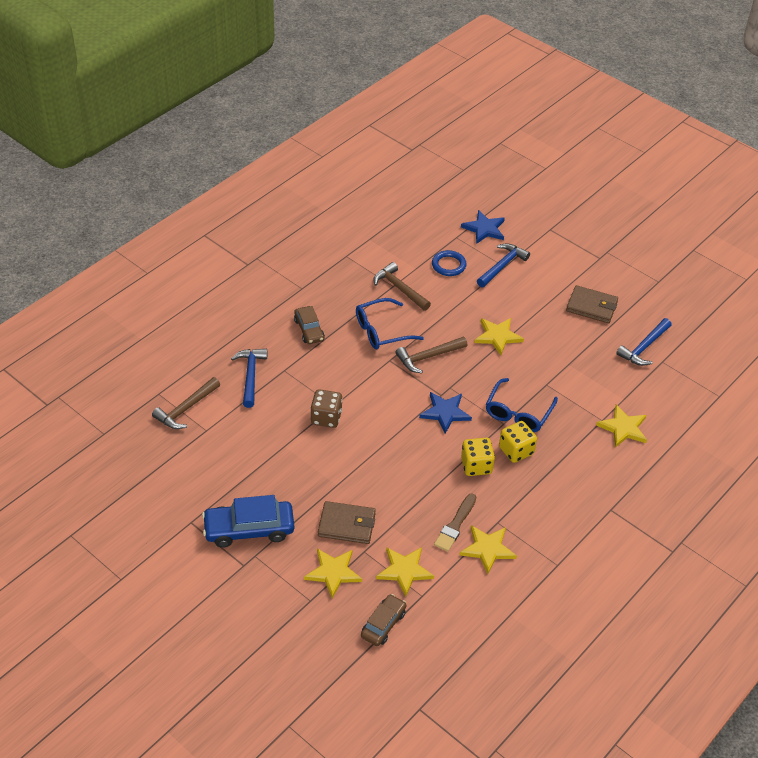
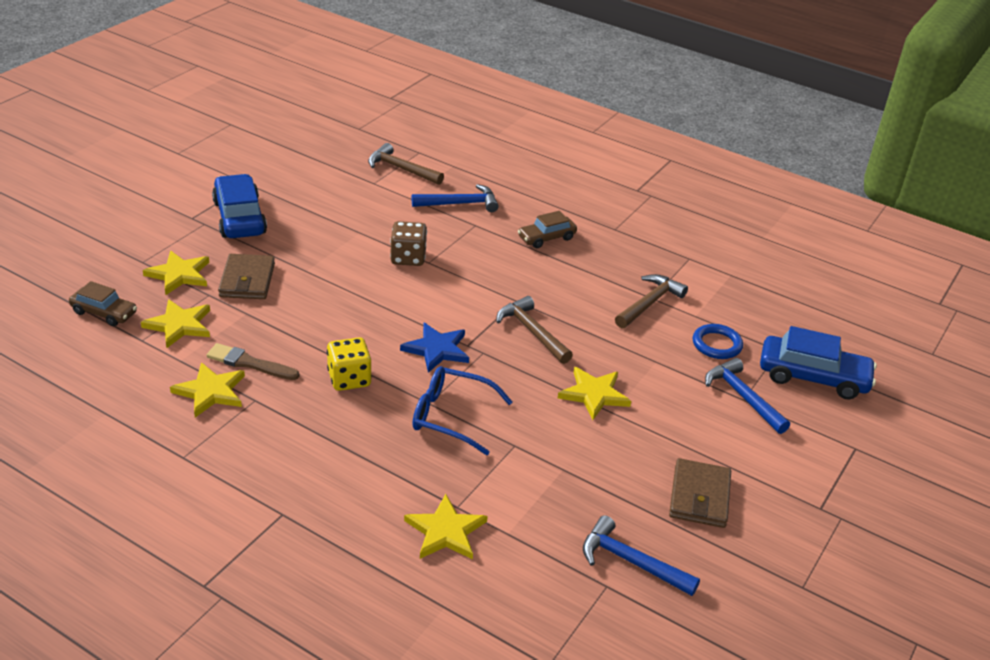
camera: 80 degrees right, 10 degrees down
(382, 331) = (566, 292): blue glasses -> none
(484, 229) = (813, 377): blue star -> blue car
(502, 266) = (742, 397): blue hammer -> blue hammer turned 150 degrees counterclockwise
(516, 450) = (381, 415): yellow dice -> none

